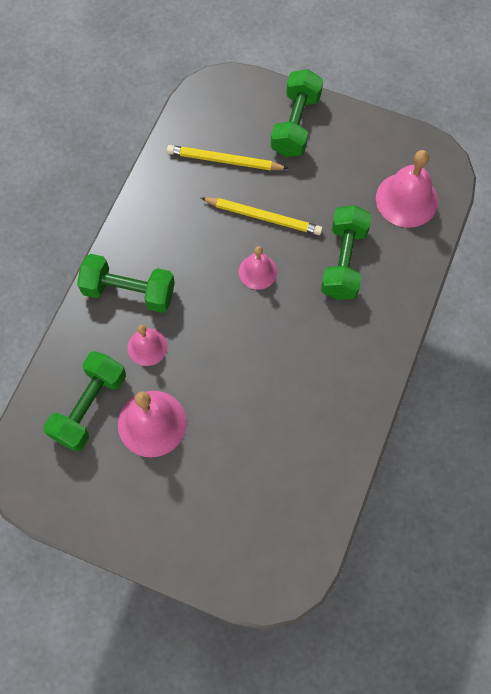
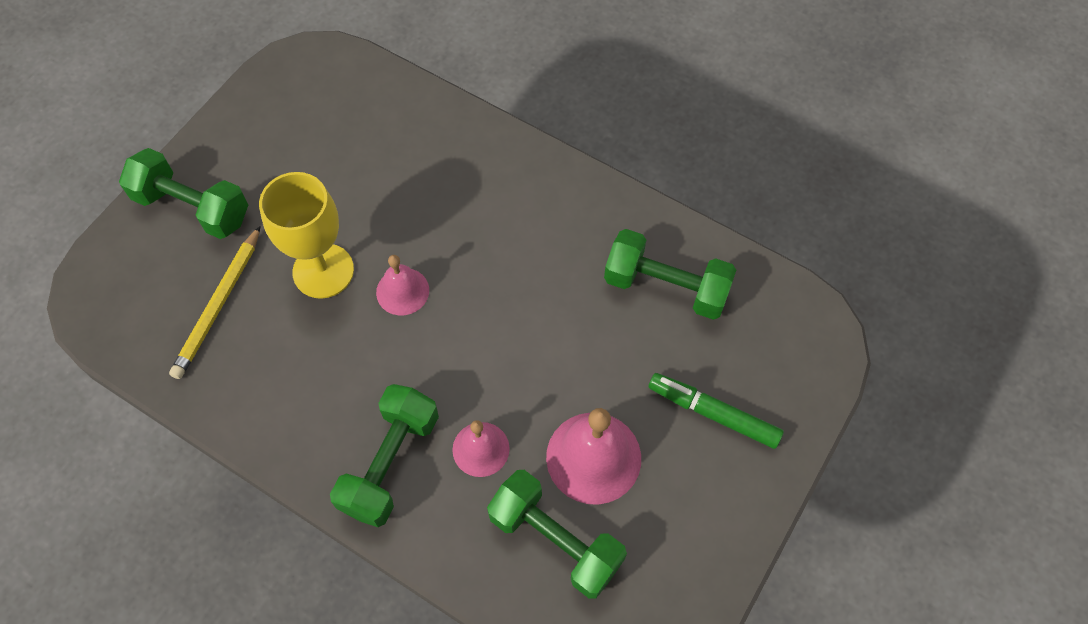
camera: 80 degrees left, 5 degrees down
(199, 505) = (713, 413): none -> green marker
(263, 217) = (323, 271): yellow pencil -> yellow goblet
(343, 261) = (414, 189): green dumbbell -> green dumbbell (666, 287)
(406, 199) = (347, 105): pink bell -> none

